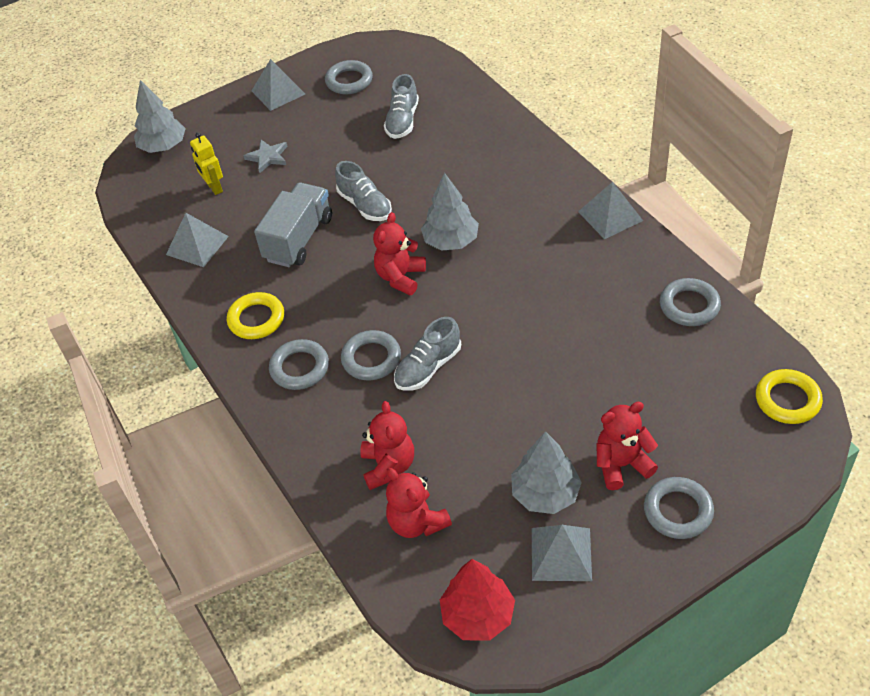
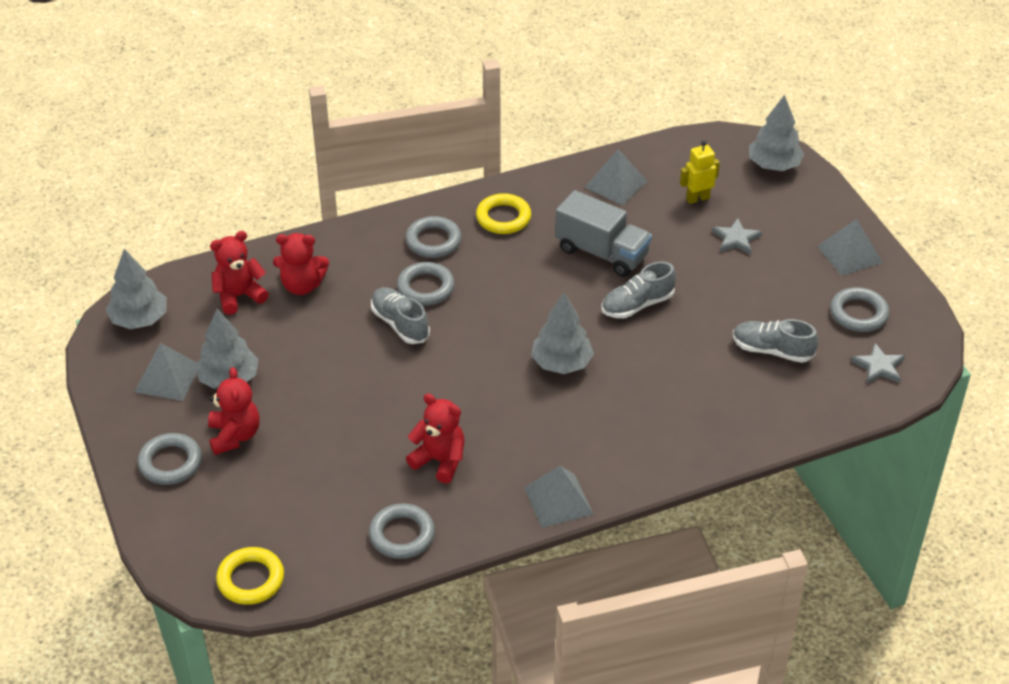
camera: 95 degrees right, 5 degrees down
(400, 277) = (523, 319): red teddy bear -> red teddy bear (440, 461)
(406, 66) = (878, 367): none -> grey star
(478, 615) = (139, 319): red tree -> grey tree

